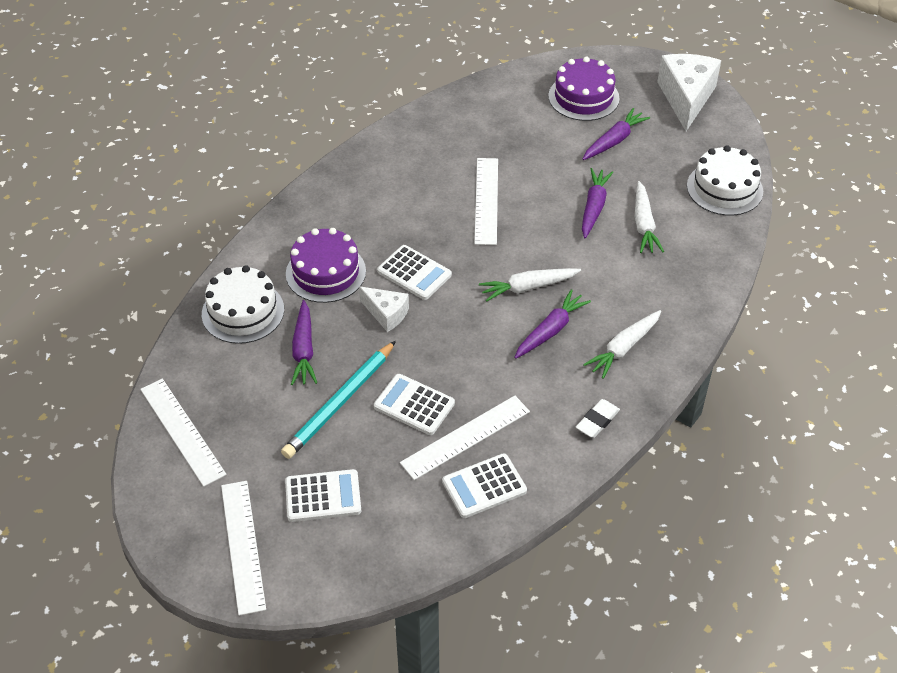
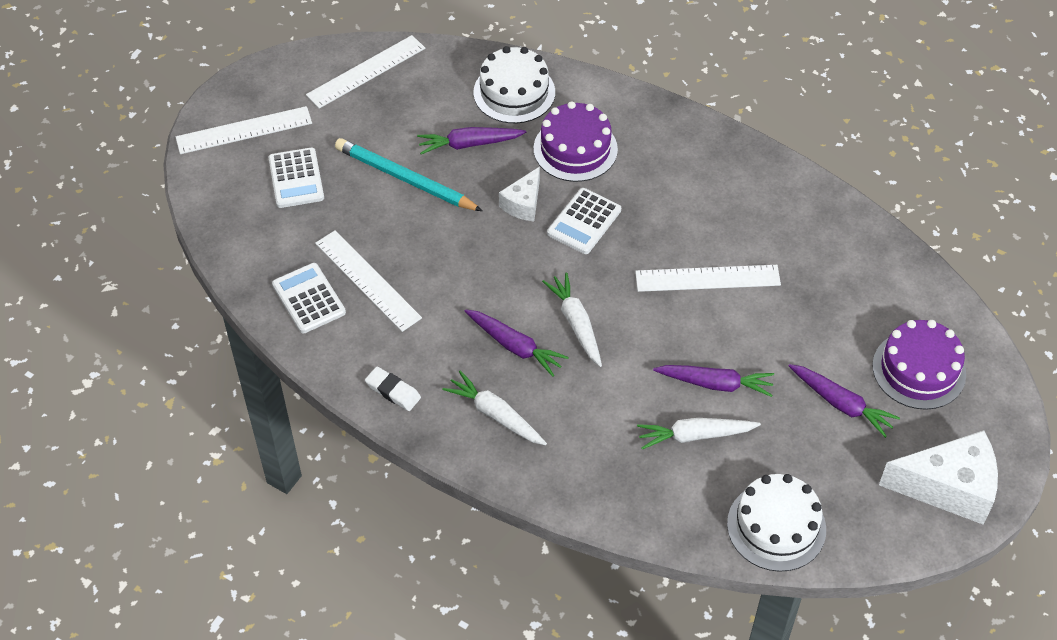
camera: 85 degrees right, 5 degrees up
(414, 405) = (405, 236): white calculator -> none

